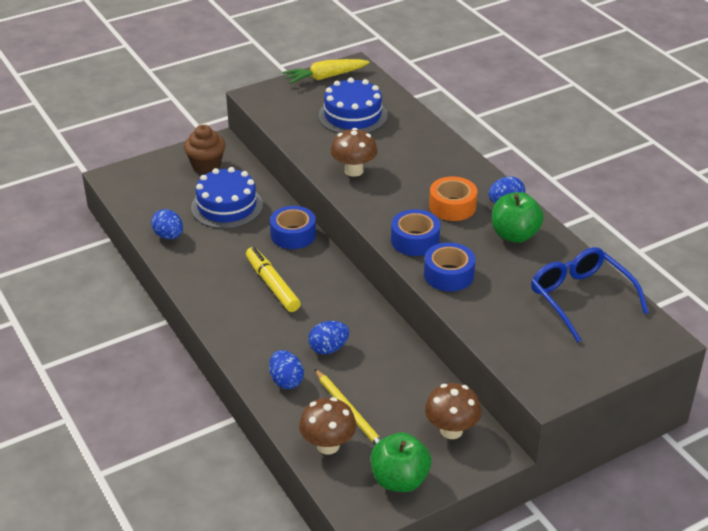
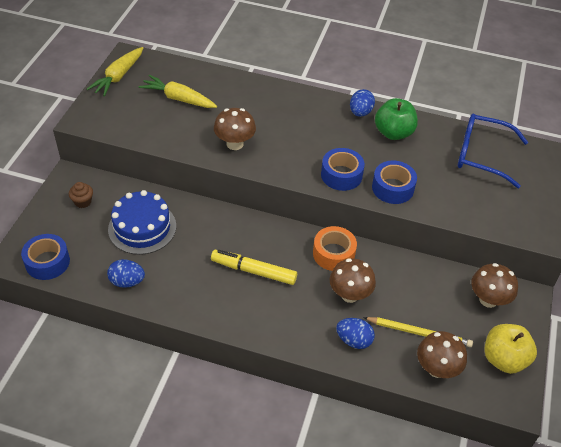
camera: 45 degrees left, 10 degrees up
(206, 165) = (83, 202): brown cupcake -> brown cupcake, size x0.60
(293, 234) = (219, 220): blue tape -> blue tape (47, 262)
(328, 348) = (350, 295): blue egg -> brown mushroom
(352, 115) = (178, 98): blue cake -> yellow carrot
(399, 480) = (504, 359): green apple -> yellow apple
(452, 206) = (332, 134): orange tape -> orange tape (333, 254)

